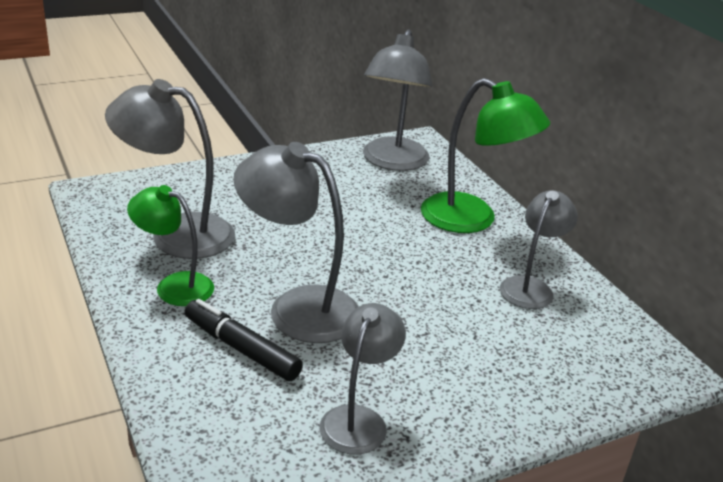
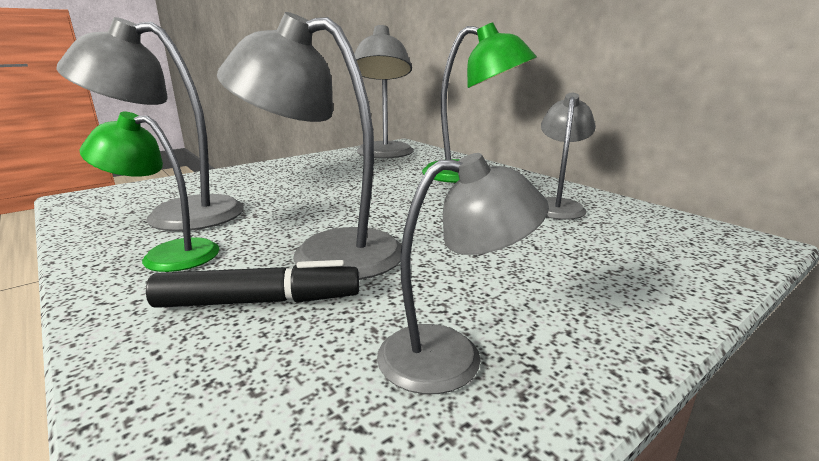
camera: 10 degrees left, 10 degrees down
(241, 349) = (259, 301): black marker -> black marker turned 150 degrees clockwise
(358, 419) = (451, 356): grey lamp -> grey lamp turned 75 degrees clockwise

